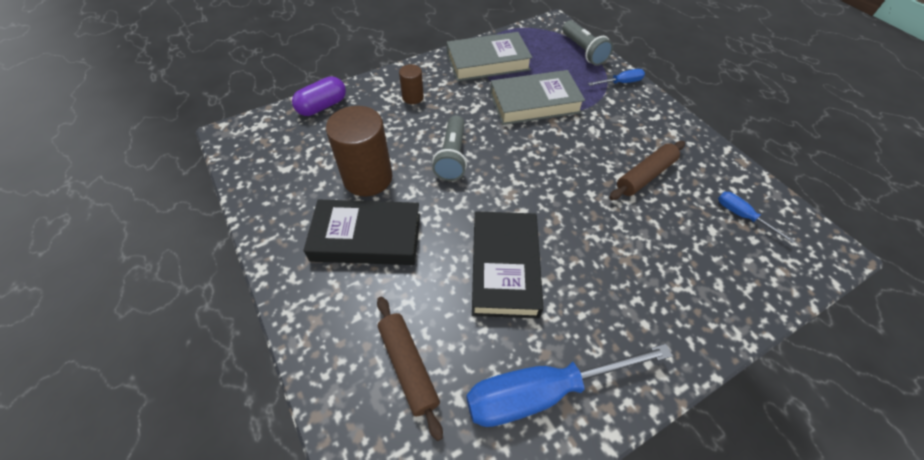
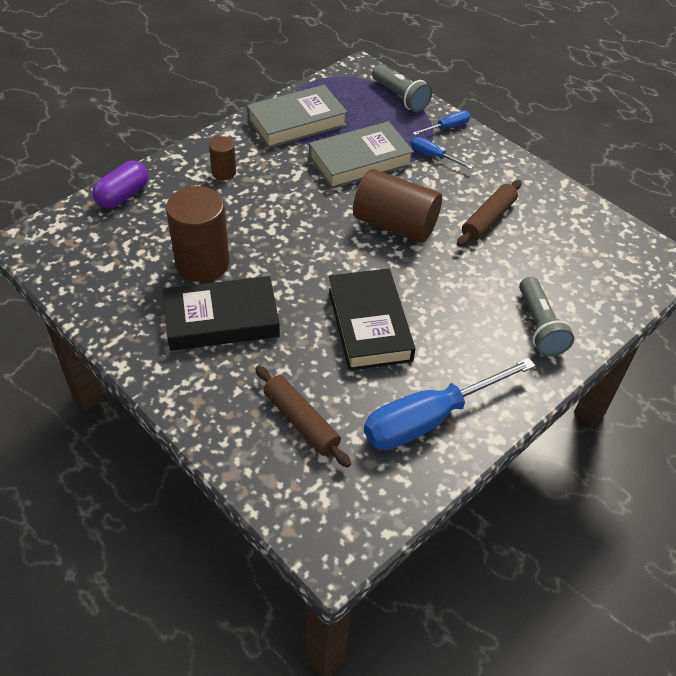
camera: 15 degrees left, 5 degrees down
(452, 157) = (287, 229): grey flashlight -> grey flashlight (539, 326)
(553, 167) = (395, 224): none -> brown cylinder
(742, 216) = (585, 243): blue screwdriver -> blue screwdriver (433, 156)

